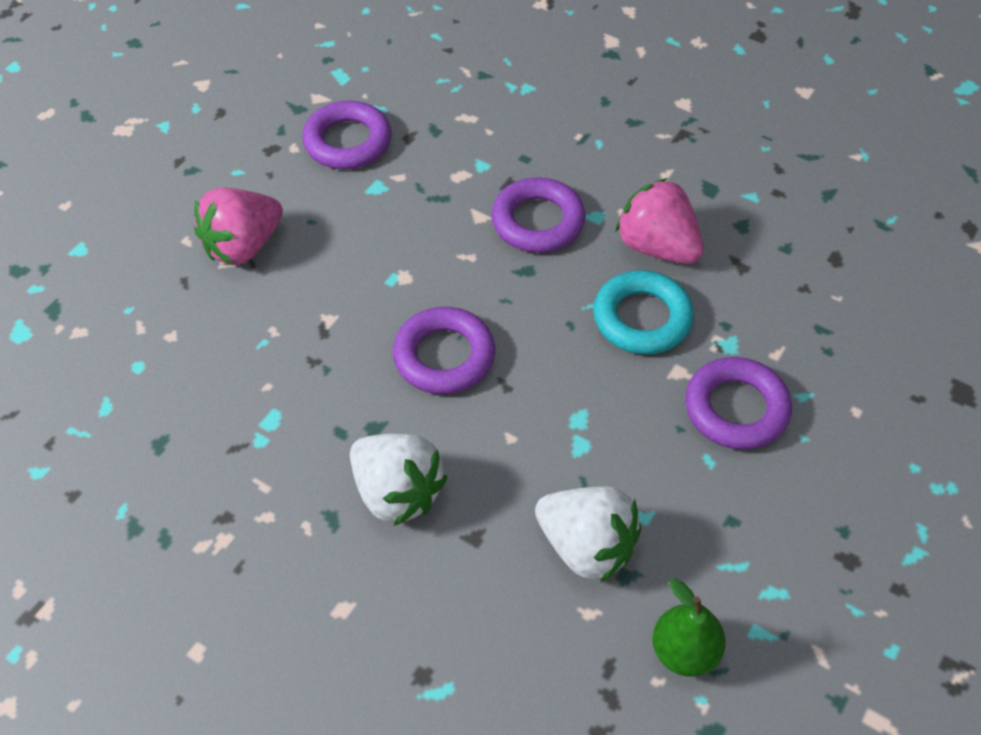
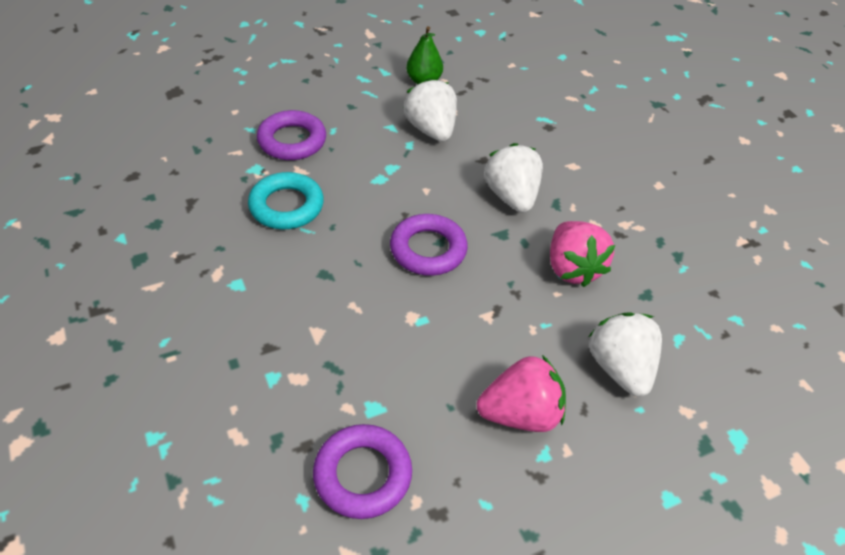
camera: 150 degrees left, 5 degrees down
(162, 338) = (619, 368): none -> white strawberry
(538, 221) = (281, 303): purple ring -> none
(657, 247) = (224, 240): pink strawberry -> pink strawberry (572, 268)

